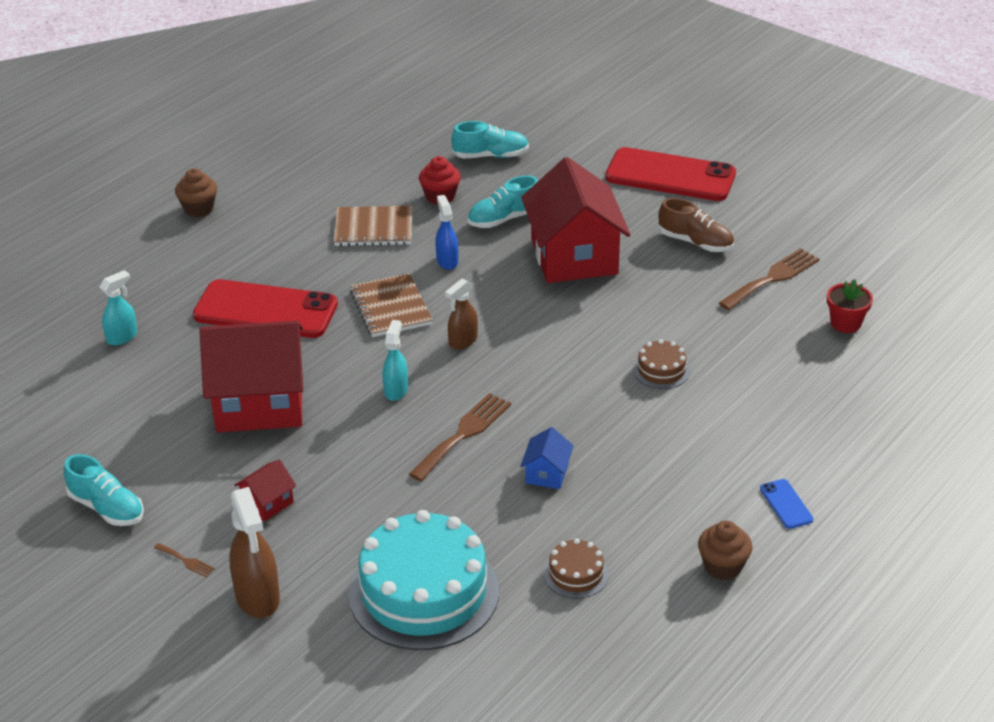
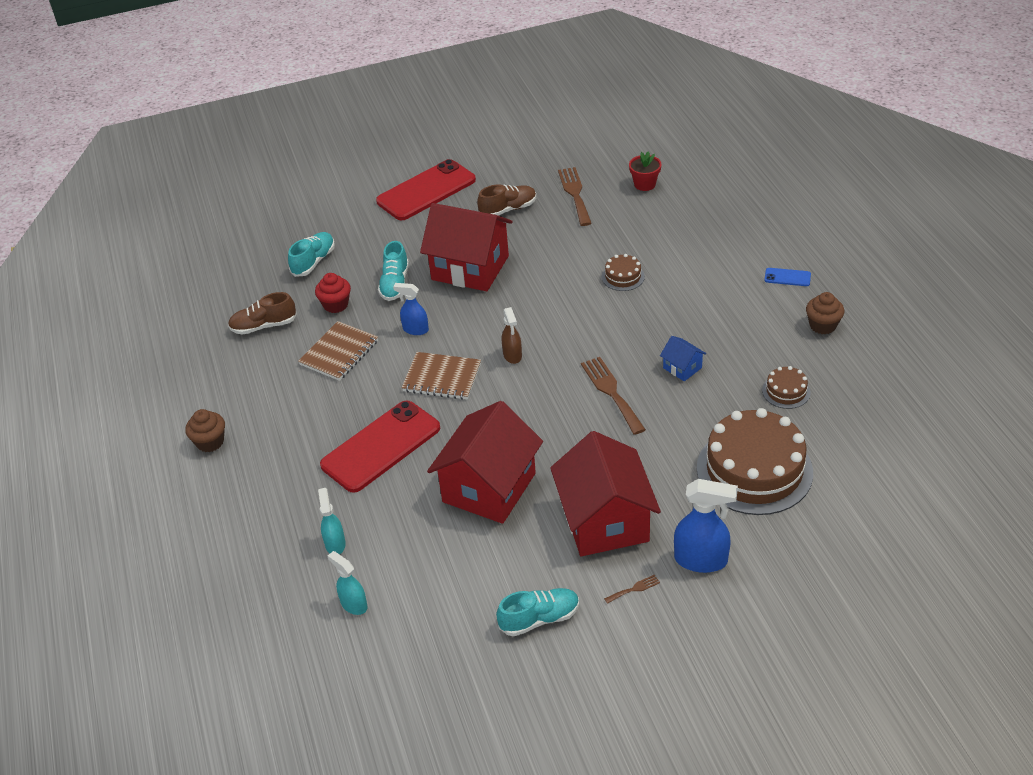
camera: 55 degrees left, 5 degrees up
(258, 597) = (701, 560): brown spray bottle -> blue spray bottle
(267, 503) = (605, 521): red house -> red house, size x2.36
(373, 168) = (264, 326): none -> brown shoe
(396, 390) = (536, 408): turquoise spray bottle -> turquoise spray bottle (353, 604)
(424, 592) = (754, 470): turquoise cake -> brown cake

